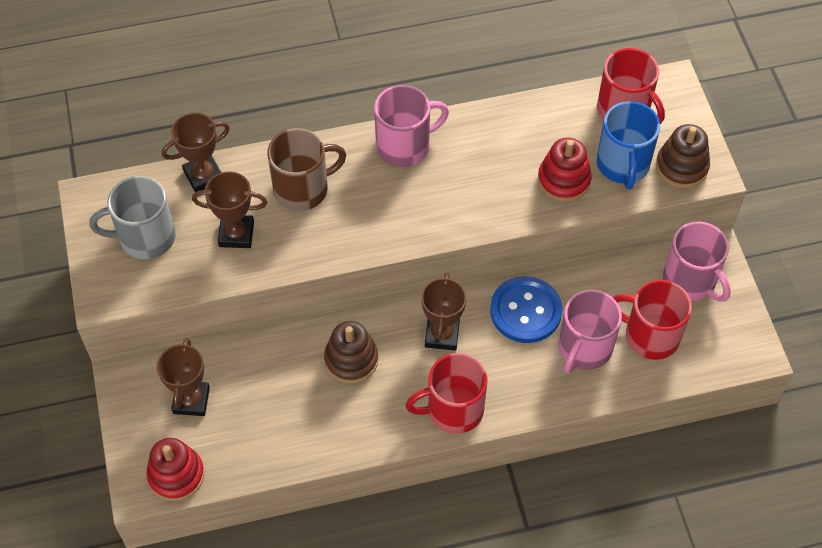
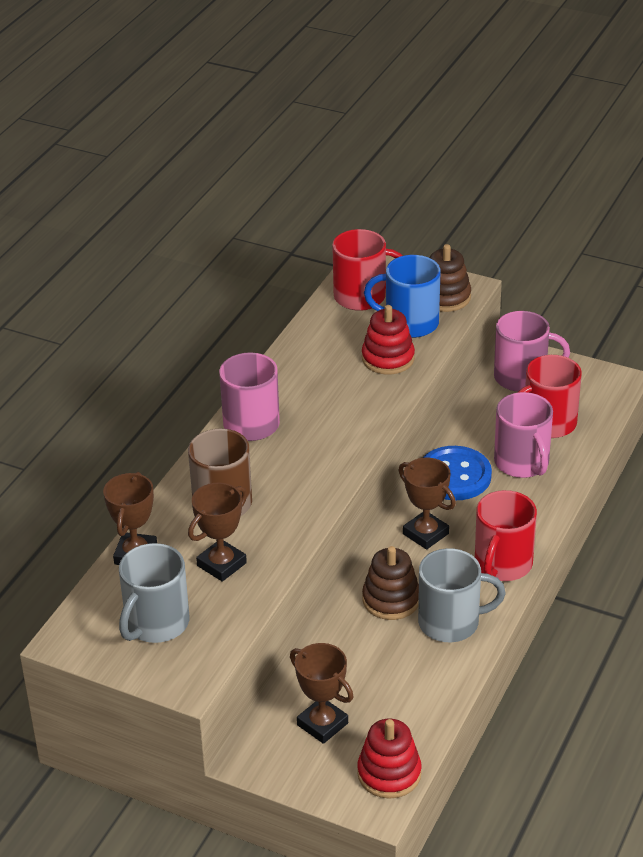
camera: 50 degrees left, 20 degrees down
(360, 415) = (451, 622): none -> grey mug
(623, 165) = (410, 323): blue mug -> blue mug turned 150 degrees clockwise

